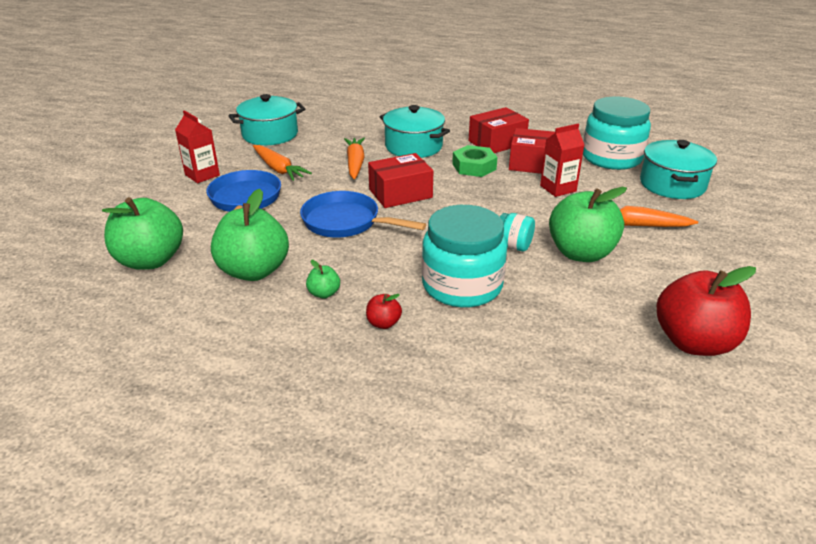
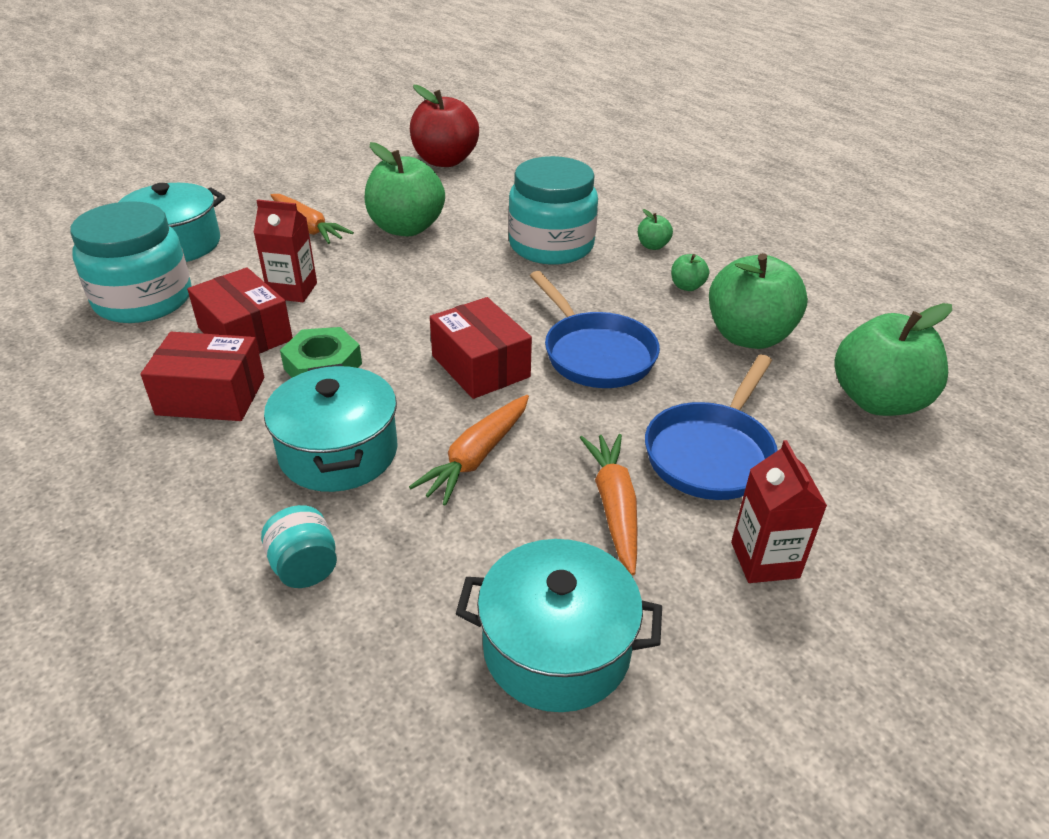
camera: 145 degrees left, 5 degrees up
(383, 323) = (652, 246): red apple -> green apple
(400, 193) = (480, 366): red box -> red box turned 45 degrees clockwise
(513, 246) = (453, 256): turquoise jar -> turquoise jar (305, 567)

